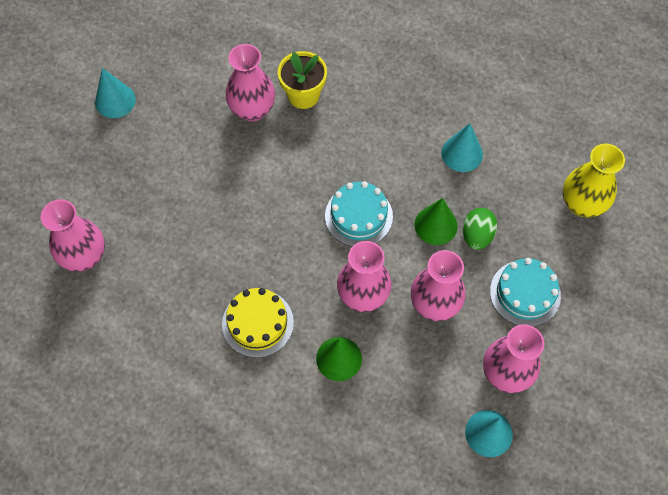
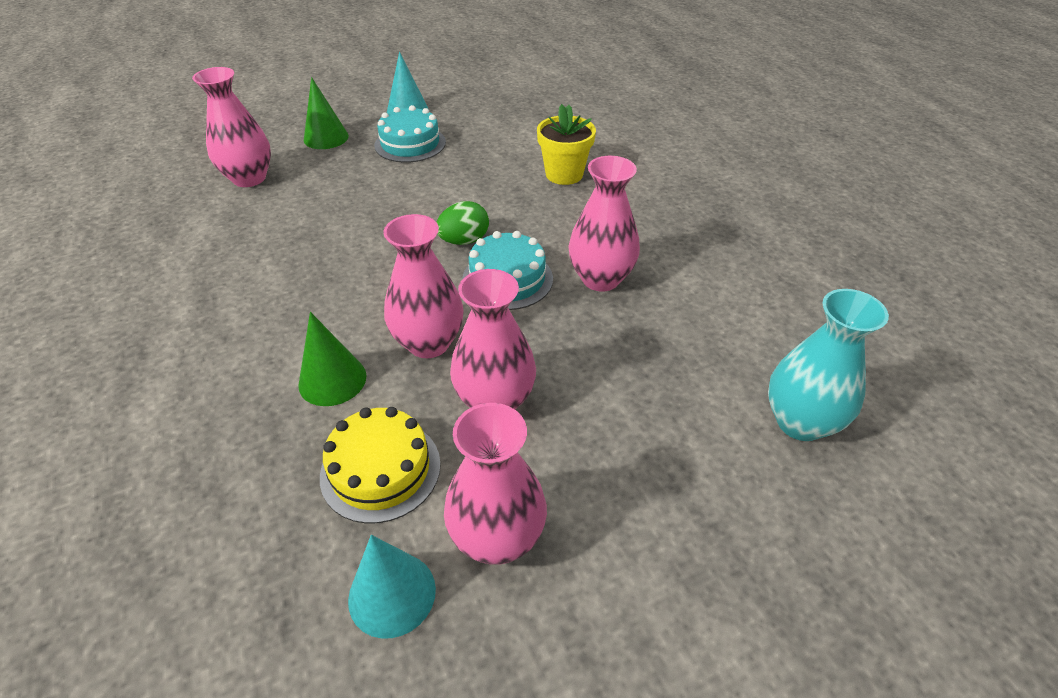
camera: 40 degrees right, 20 degrees down
(252, 110) = (506, 162): pink vase -> pink vase (600, 279)
(258, 323) = (303, 300): yellow cake -> yellow cake (380, 469)
(436, 225) = (581, 332): green cone -> green cone (326, 138)
(462, 153) = (682, 291): turquoise cone -> none
(477, 235) = (620, 370): green egg -> green egg (464, 241)
(525, 293) = (621, 466): turquoise cake -> turquoise cake (410, 144)
(582, 204) = (800, 422): yellow vase -> turquoise vase

